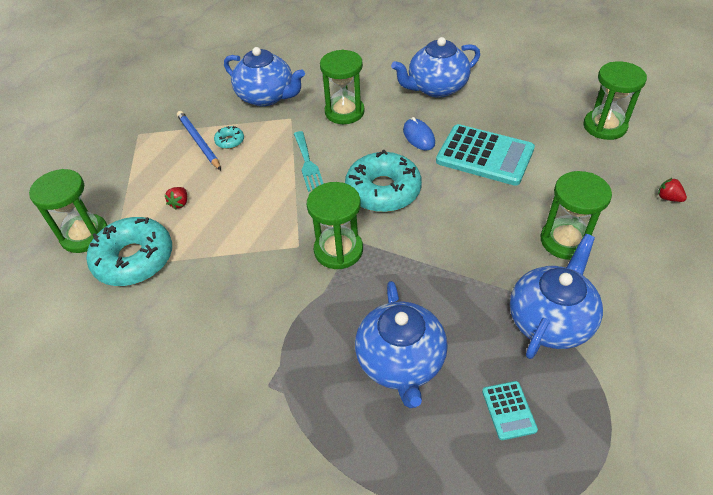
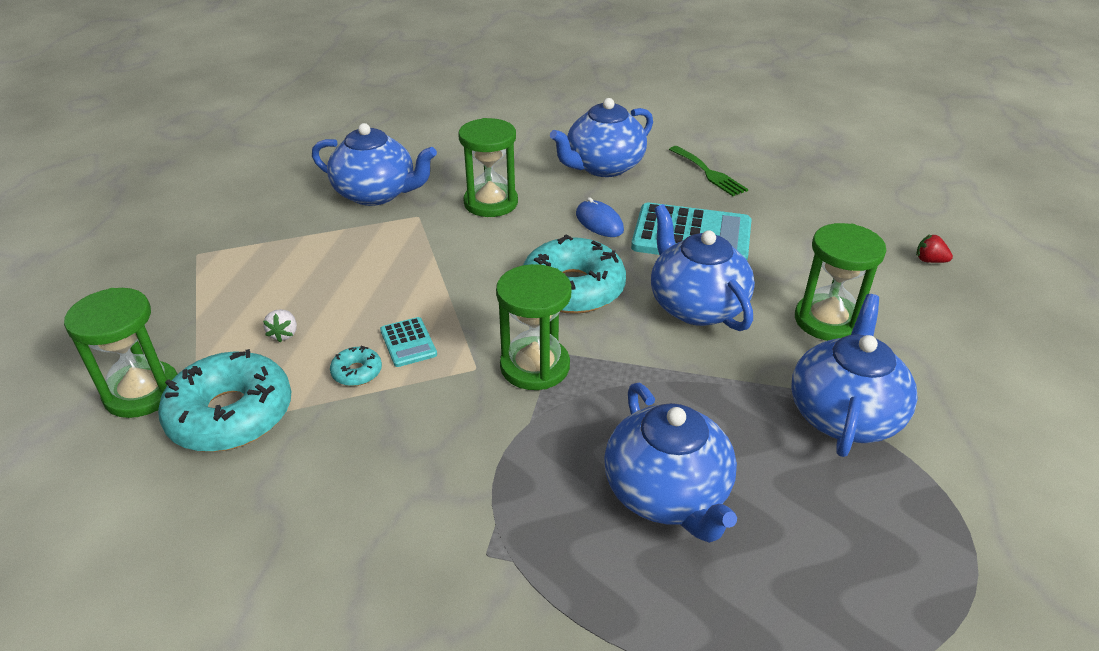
camera: 15 degrees left, 10 degrees down
(180, 203) = (284, 334): red strawberry -> white strawberry
(199, 142) = (293, 255): blue pencil -> none
(230, 141) = (338, 250): turquoise donut -> turquoise donut (357, 372)
(308, 163) = (459, 267): turquoise fork -> none
(469, 216) = (696, 306): none -> blue teapot
(508, 410) = (832, 531): turquoise calculator -> turquoise calculator (408, 342)
(516, 101) = (709, 173): none -> green fork
(604, 126) = (825, 192): green hourglass -> none

